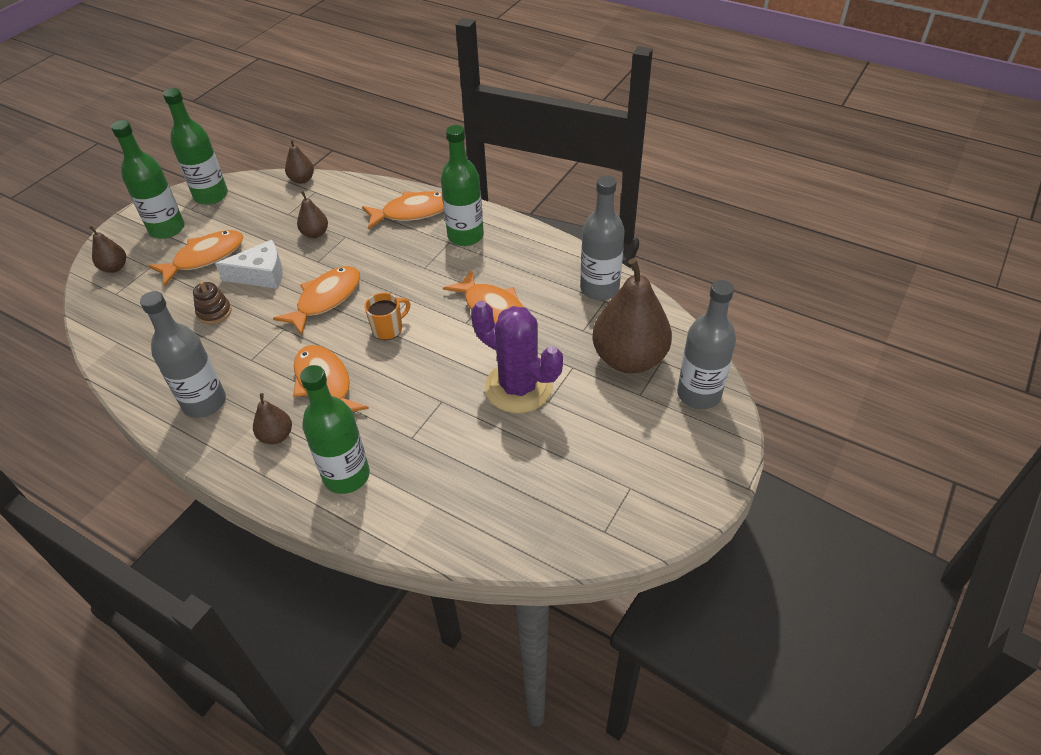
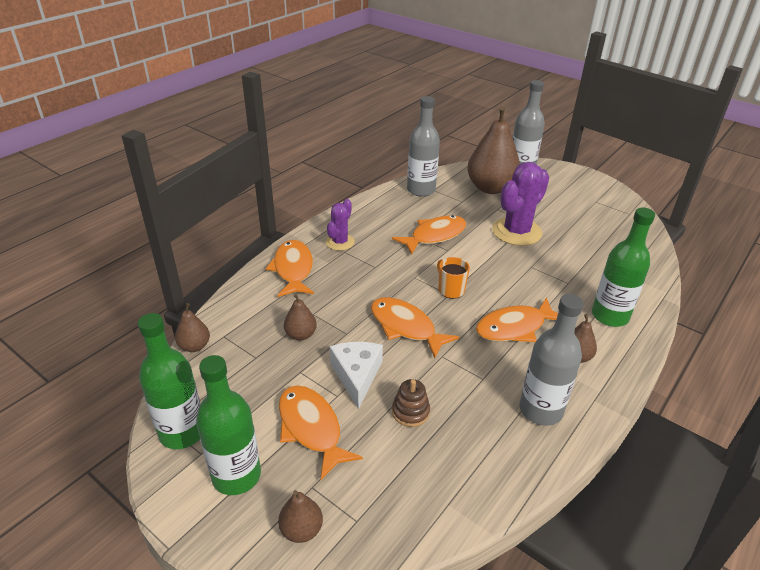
camera: 85 degrees left, 10 degrees down
(465, 236) = (340, 242): green bottle -> purple cactus

